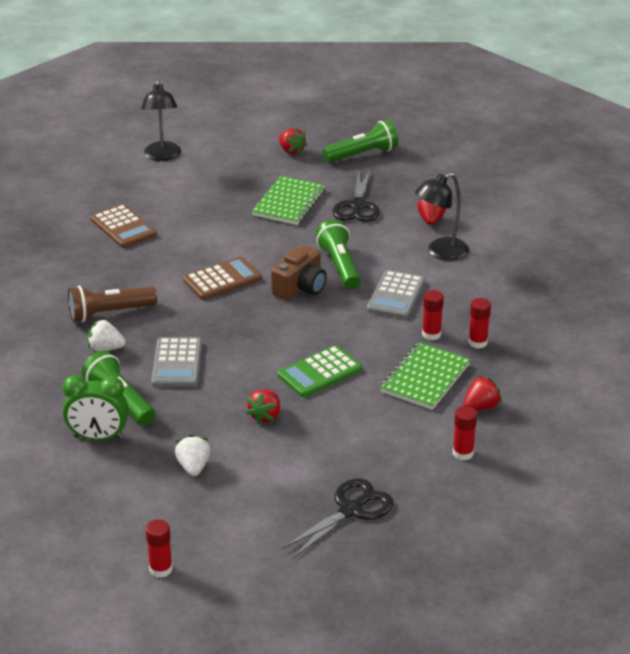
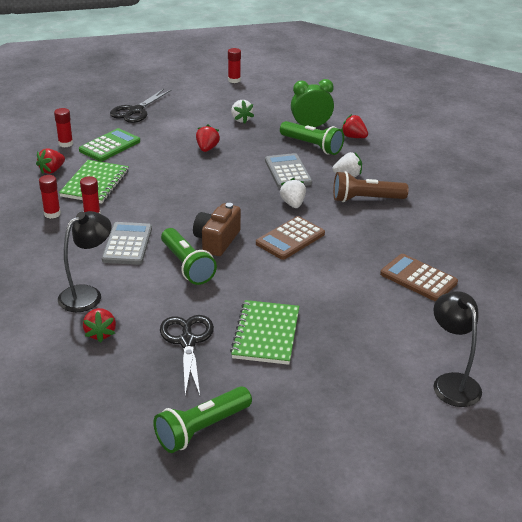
camera: 165 degrees right, 0 degrees up
(109, 313) = (365, 199): brown flashlight -> brown flashlight turned 150 degrees counterclockwise
(196, 319) = (293, 204): none -> white strawberry
(291, 151) = (297, 419): red strawberry -> red strawberry (353, 137)
(319, 372) = (178, 178): green calculator -> green calculator (110, 146)

